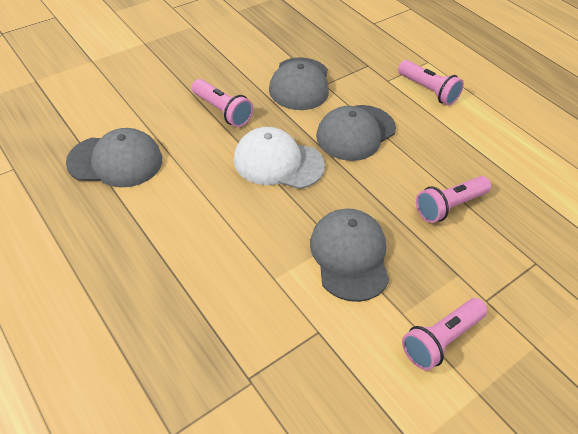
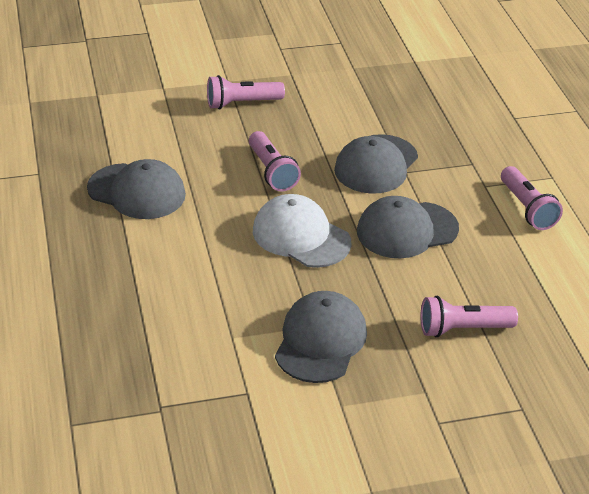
camera: 25 degrees right, 10 degrees down
(441, 339) = (364, 438): pink flashlight -> pink flashlight (242, 103)

